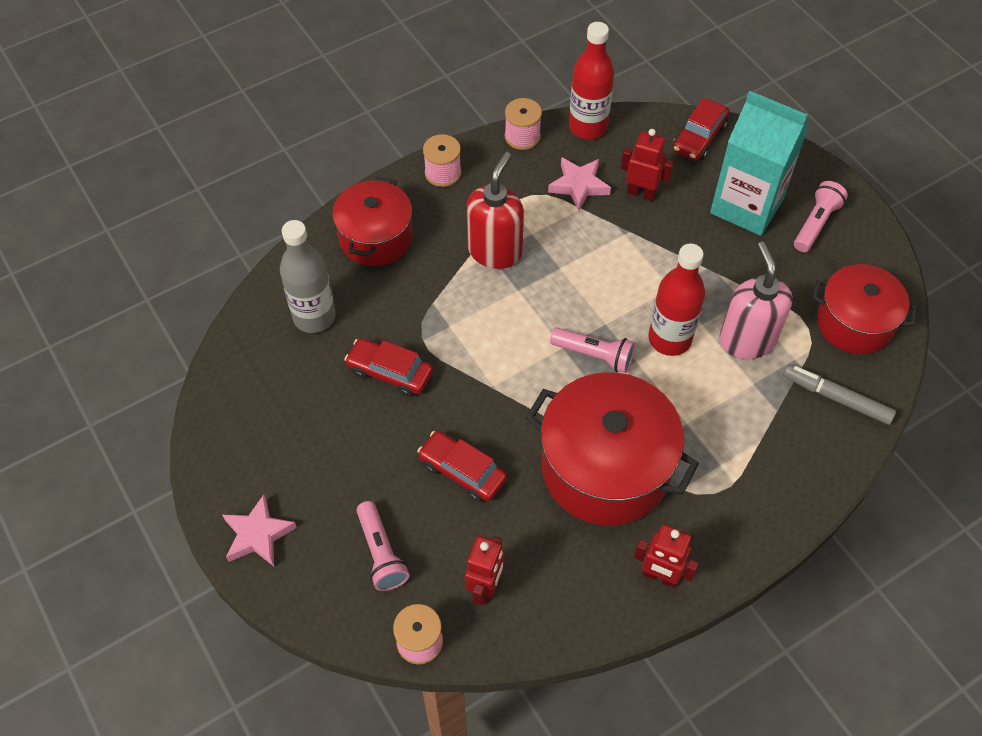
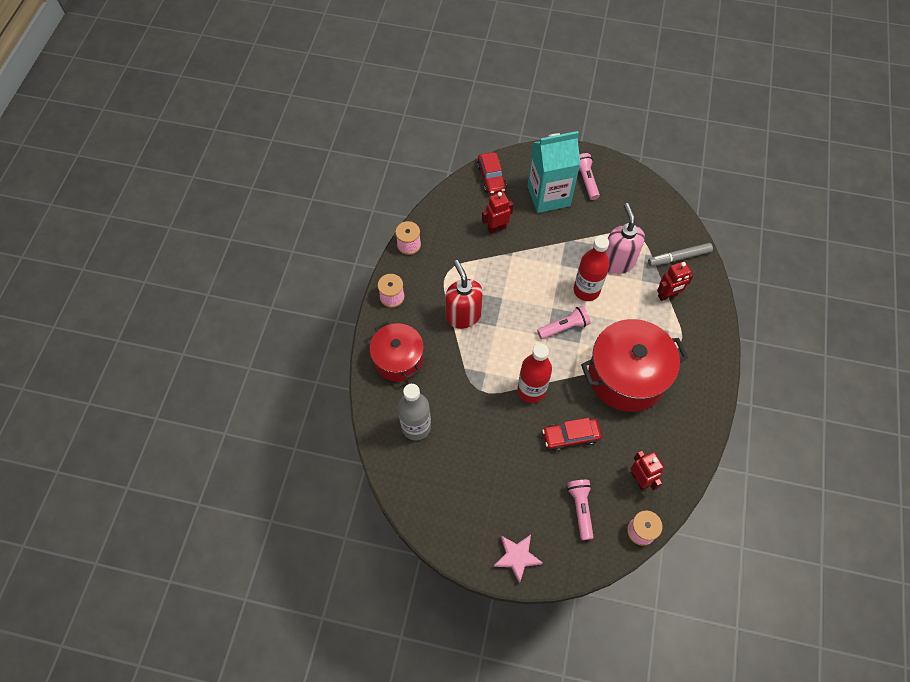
camera: 45 degrees left, 5 degrees up
(381, 553) = (580, 509): pink flashlight -> pink flashlight turned 120 degrees counterclockwise
(390, 372) = (484, 421): red car -> none
(579, 185) = (464, 248): pink star -> none
(587, 127) = (434, 214): red bottle -> red bottle (531, 390)
(659, 576) = (699, 403): red robot -> red robot (667, 295)
(747, 340) = (617, 262): pink soap dispenser -> pink soap dispenser turned 45 degrees clockwise
(854, 323) = (650, 216): red pot -> none

